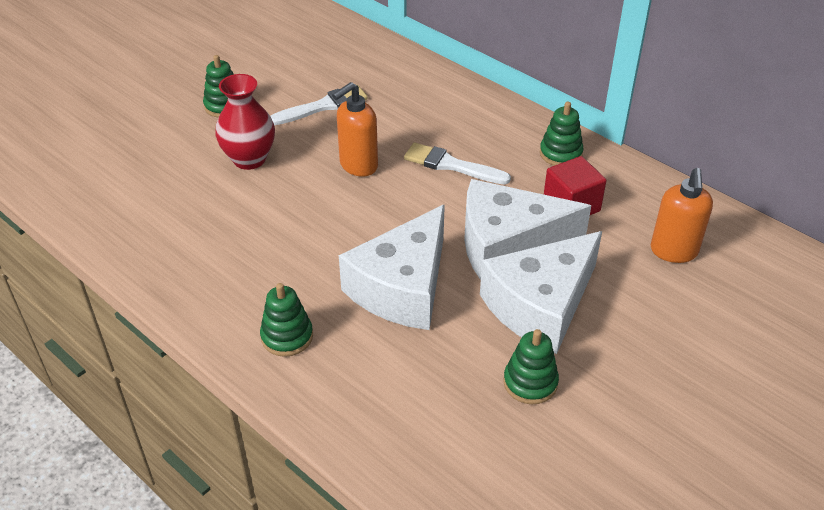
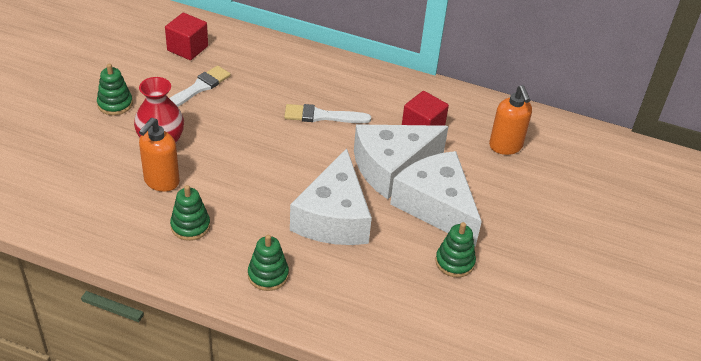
camera: 25 degrees left, 0 degrees up
(336, 61) = (187, 48): none -> red cube
(358, 165) = (251, 131): orange soap dispenser -> orange soap dispenser (161, 182)
(541, 305) = (436, 206): white cheese -> white cheese turned 120 degrees clockwise
(560, 153) = (396, 90): green stacking toy -> green stacking toy (190, 226)

